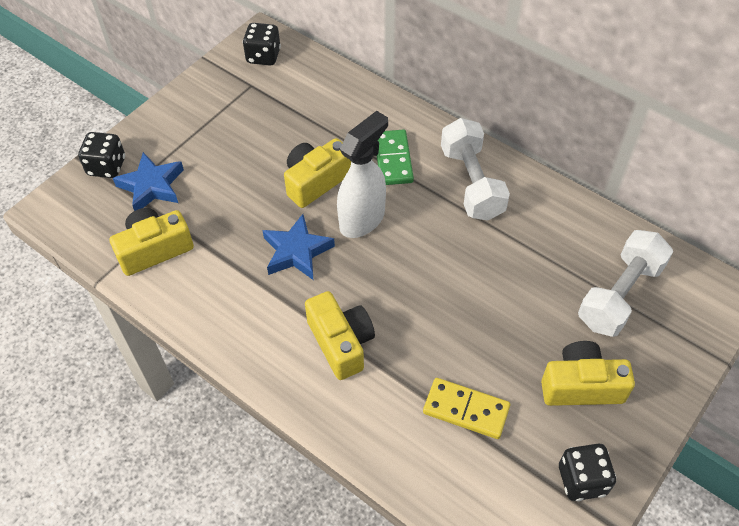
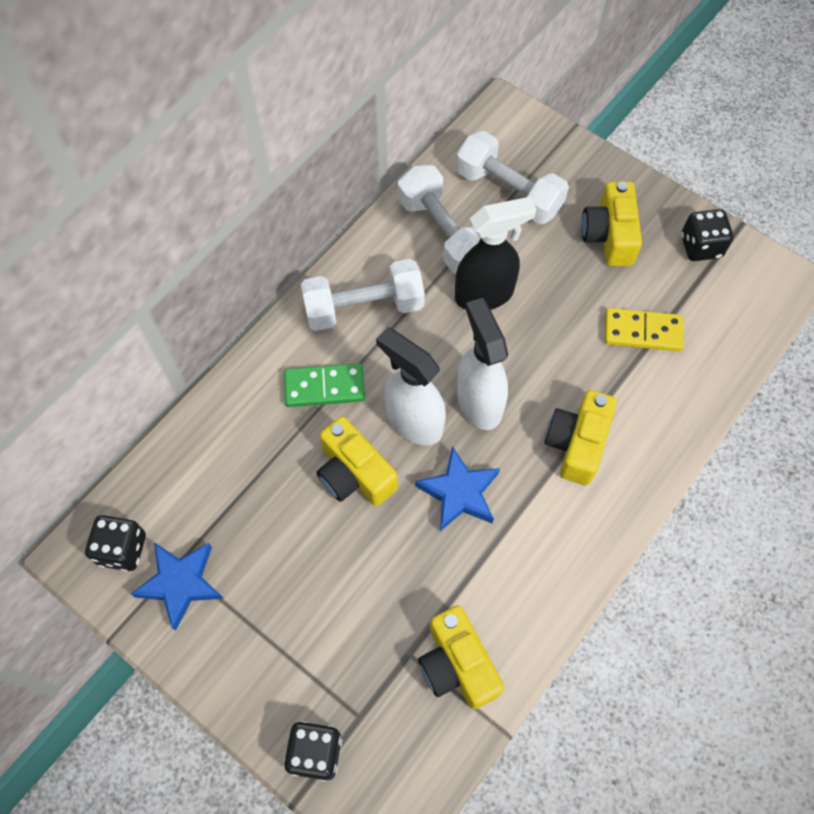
camera: 90 degrees left, 10 degrees up
(151, 186) = (353, 682): blue star -> blue star (180, 583)
(341, 343) = (577, 444): yellow camera -> yellow camera turned 45 degrees counterclockwise
(382, 266) = (479, 402): none -> white spray bottle
(466, 409) = (642, 331): yellow domino -> yellow domino turned 75 degrees clockwise
(495, 273) = (485, 294): none -> black spray bottle
(560, 239) = (442, 233): none -> white dumbbell

